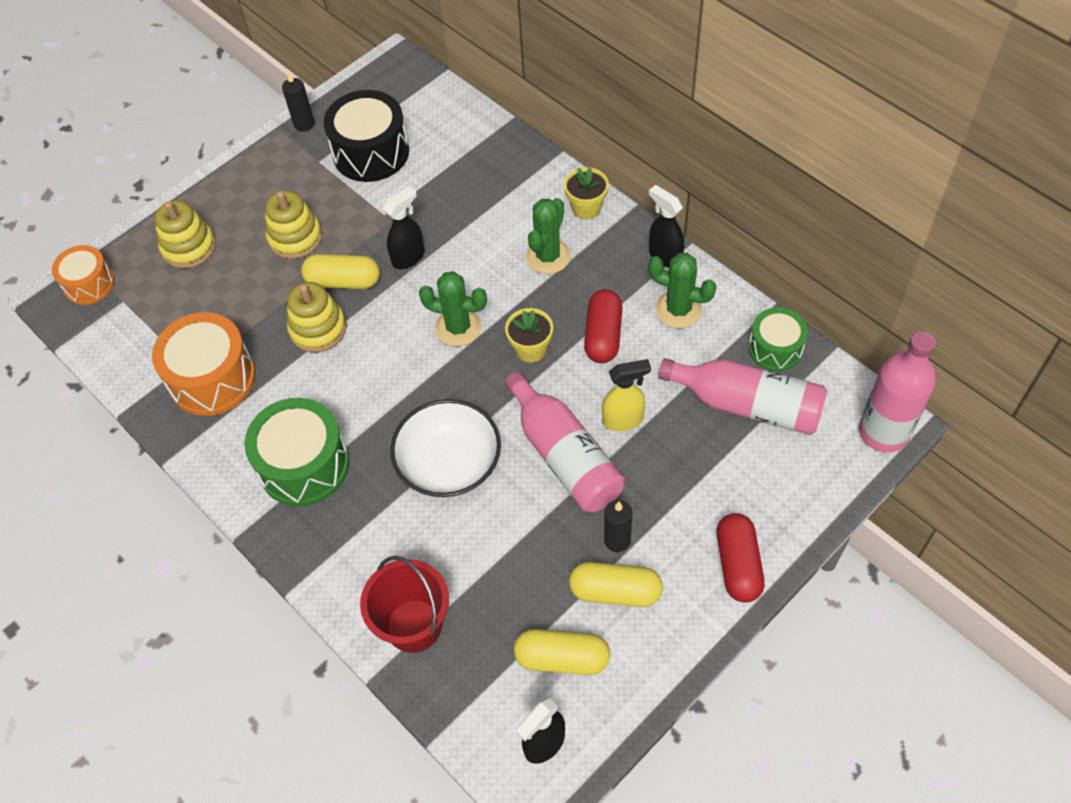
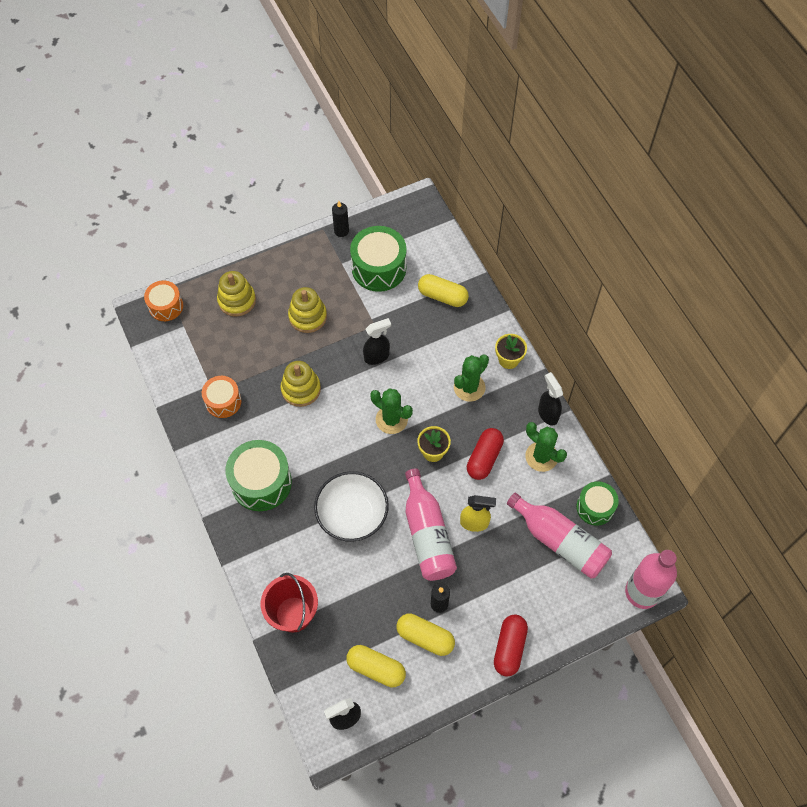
camera: 15 degrees right, 5 degrees up
(212, 378) = (223, 401): orange drum -> orange drum, size x0.62
(343, 281) = (328, 360): yellow capsule -> yellow capsule (442, 296)
(371, 152) = (379, 268): black drum -> green drum

